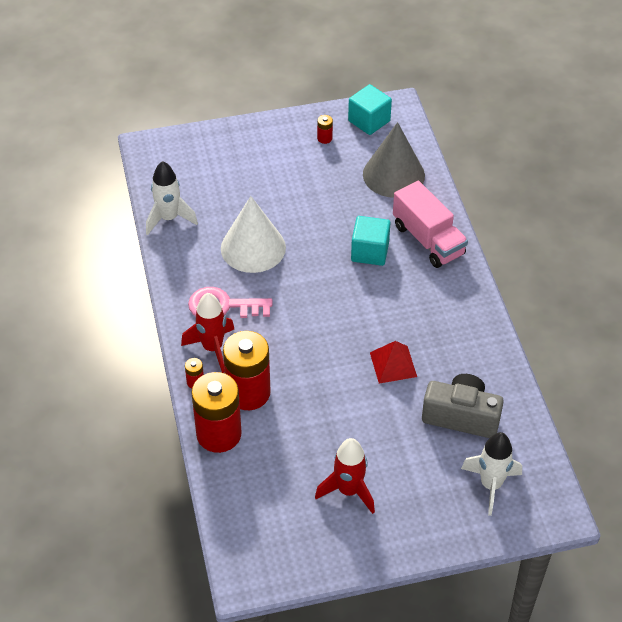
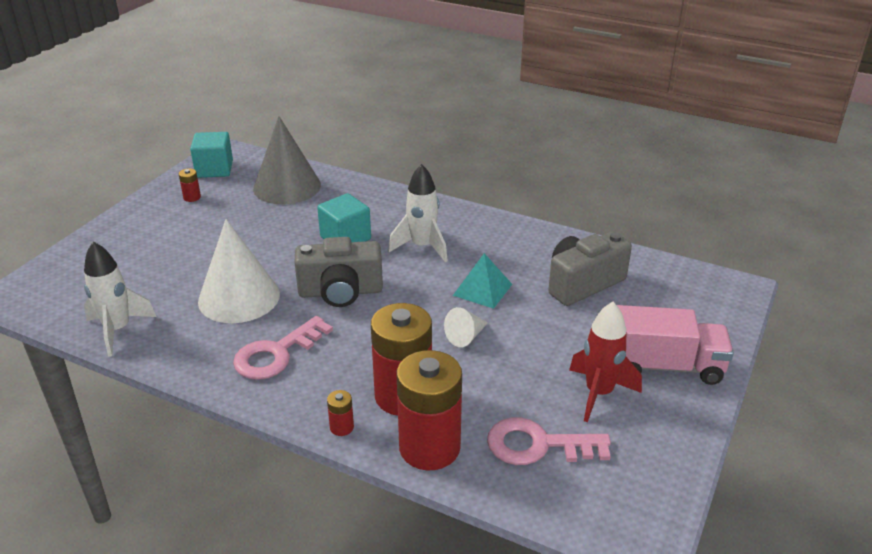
camera: 50 degrees left, 15 degrees down
(212, 348) = (316, 390): red rocket -> none
(271, 486) = (538, 445): none -> pink key
(311, 292) = (340, 292): none -> grey camera
(334, 387) = (466, 336): none -> white cone
(393, 364) = (482, 289): red pyramid -> turquoise pyramid
(428, 240) = (377, 205): pink truck -> pink truck (664, 366)
(491, 485) = (674, 306): white rocket -> white rocket (422, 247)

